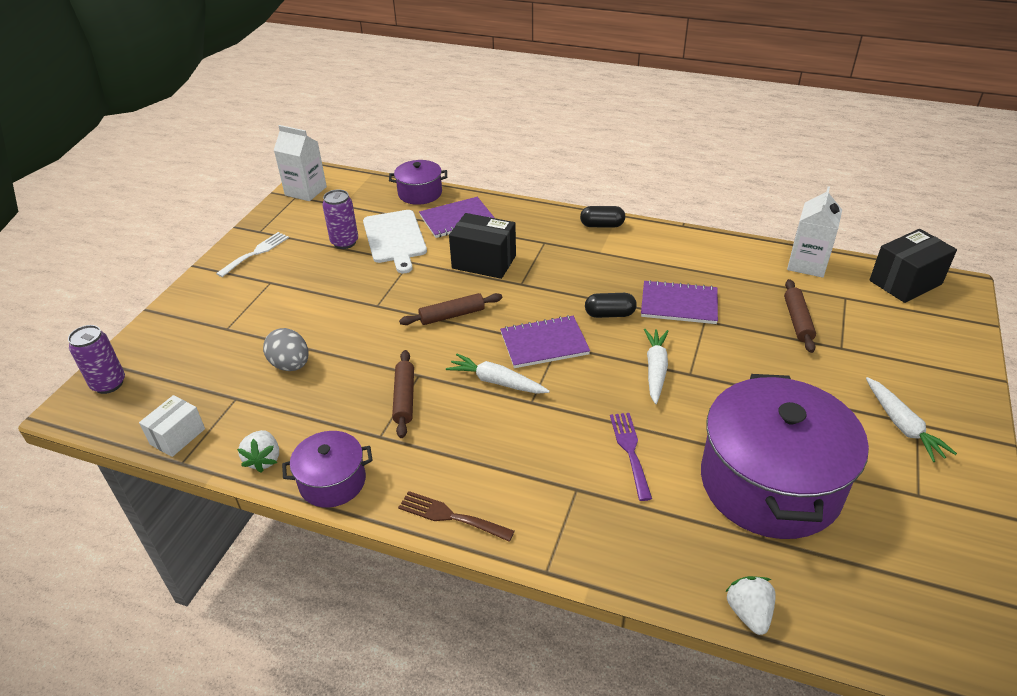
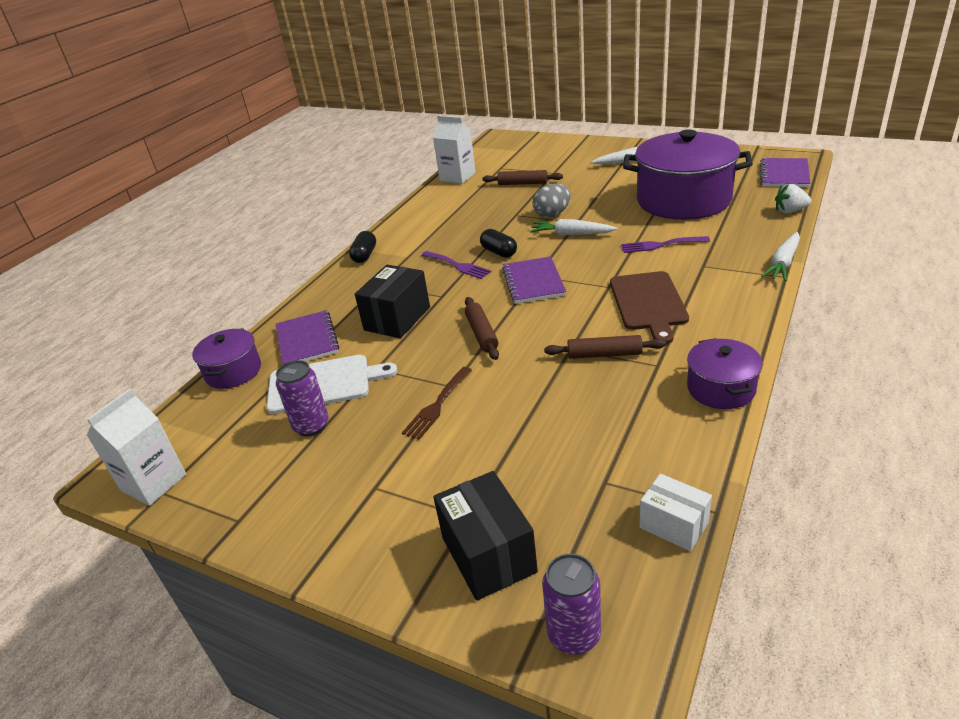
camera: 80 degrees left, 5 degrees down
(256, 253) = (295, 515): white fork -> none
(264, 459) = (700, 441): white strawberry -> none
(290, 365) = (548, 442): grey egg -> grey egg (552, 214)
(450, 516) = (745, 319): brown fork -> brown fork (437, 405)
(493, 434) = (648, 303): none -> brown cutting board
(496, 382) = (582, 304): white carrot -> white carrot (783, 263)
(580, 287) = (457, 265): none -> purple fork
(609, 314) = (499, 252): black capsule -> black capsule turned 45 degrees counterclockwise
(679, 304) = (493, 223): purple notebook -> purple notebook (784, 174)
(905, 282) = (489, 150): black box -> black box (488, 554)

